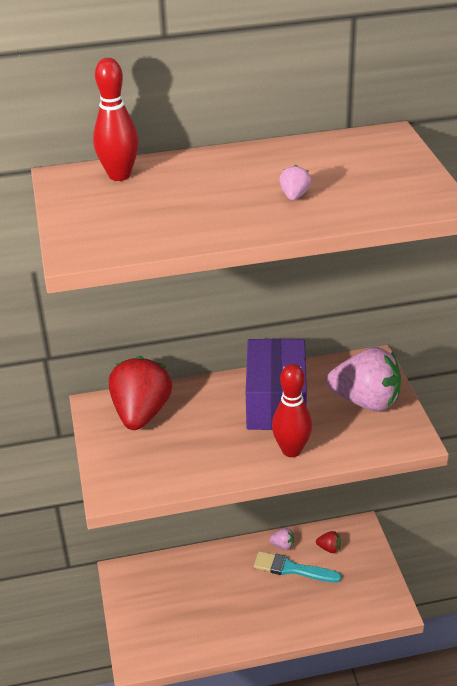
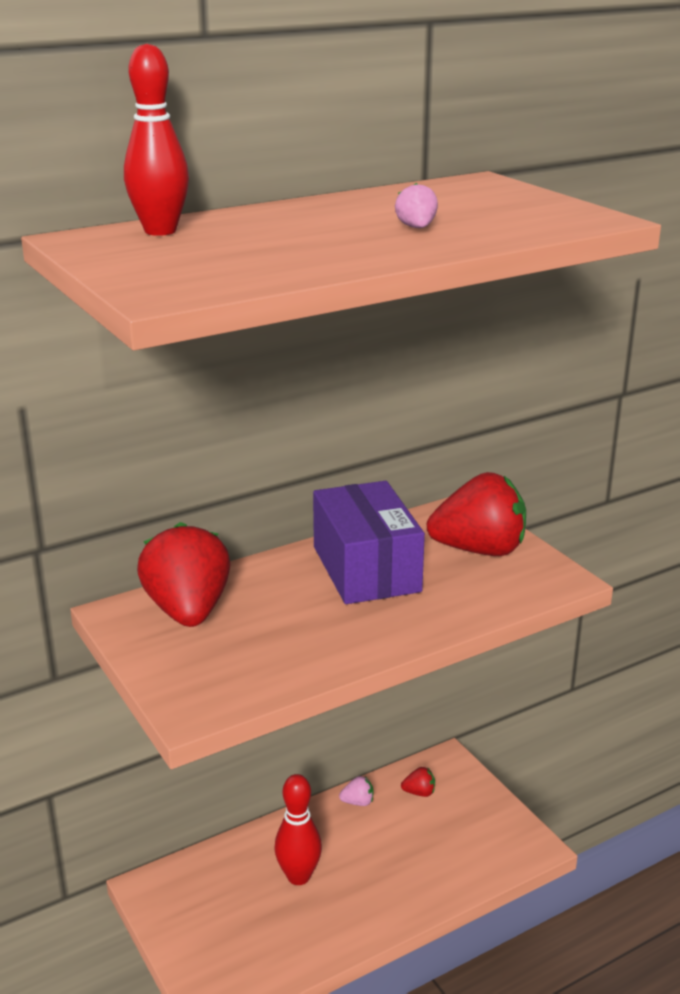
camera: 20 degrees left, 10 degrees down
(291, 450) = (417, 617): red bowling pin -> red bowling pin (298, 876)
(292, 569) = (382, 828): turquoise brush -> none
(366, 401) = (479, 550): pink strawberry -> red strawberry

